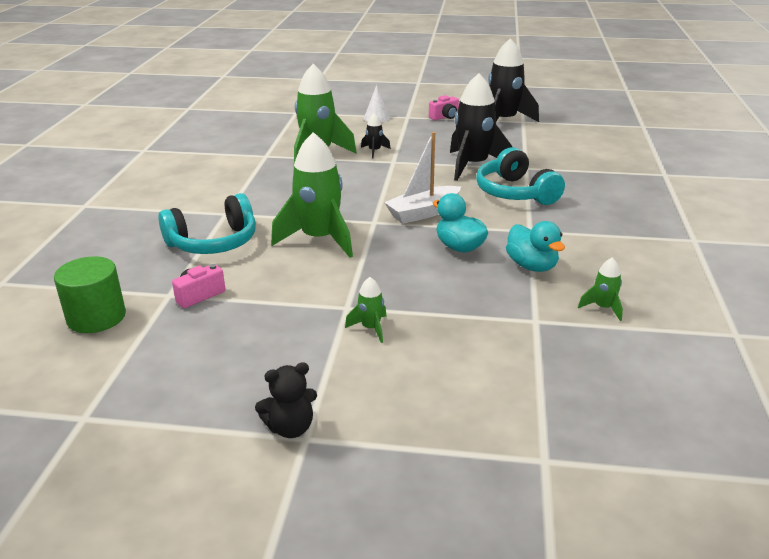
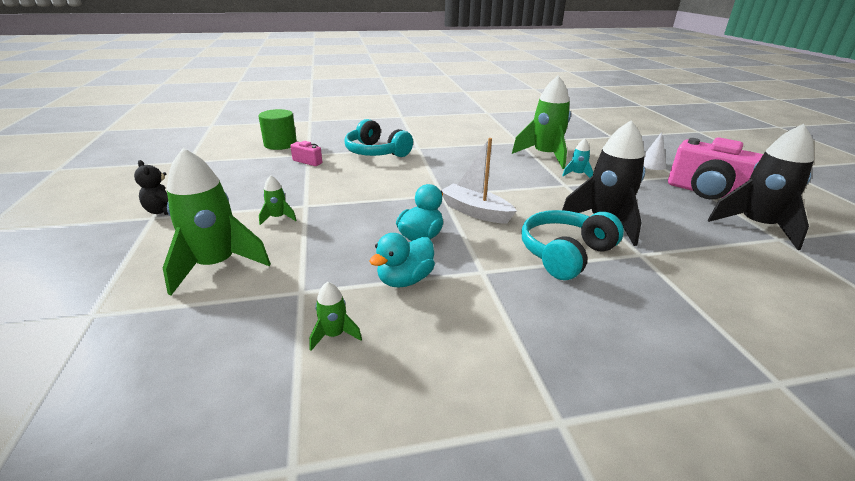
camera: 70 degrees right, 0 degrees up
(319, 239) = (400, 180): green rocket -> green rocket (216, 265)
(374, 151) = (577, 174): black rocket -> turquoise rocket
(445, 117) = (708, 193): pink camera -> pink camera, size x2.23

